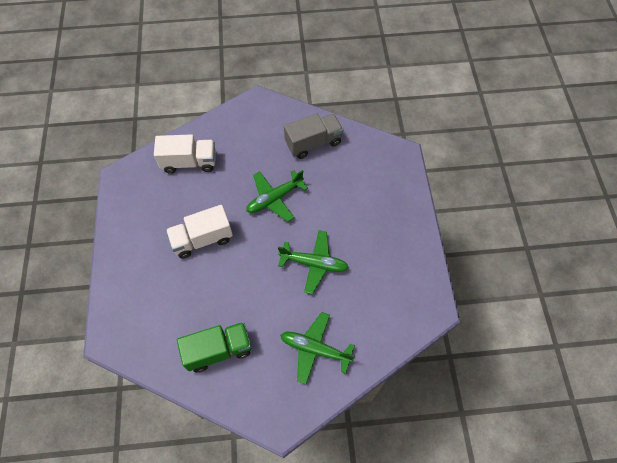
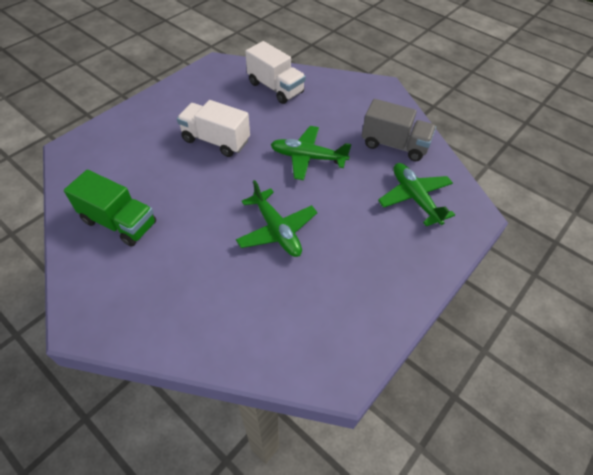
camera: 45 degrees right, 10 degrees down
(315, 349) = (186, 296): green plane -> green plane (414, 198)

